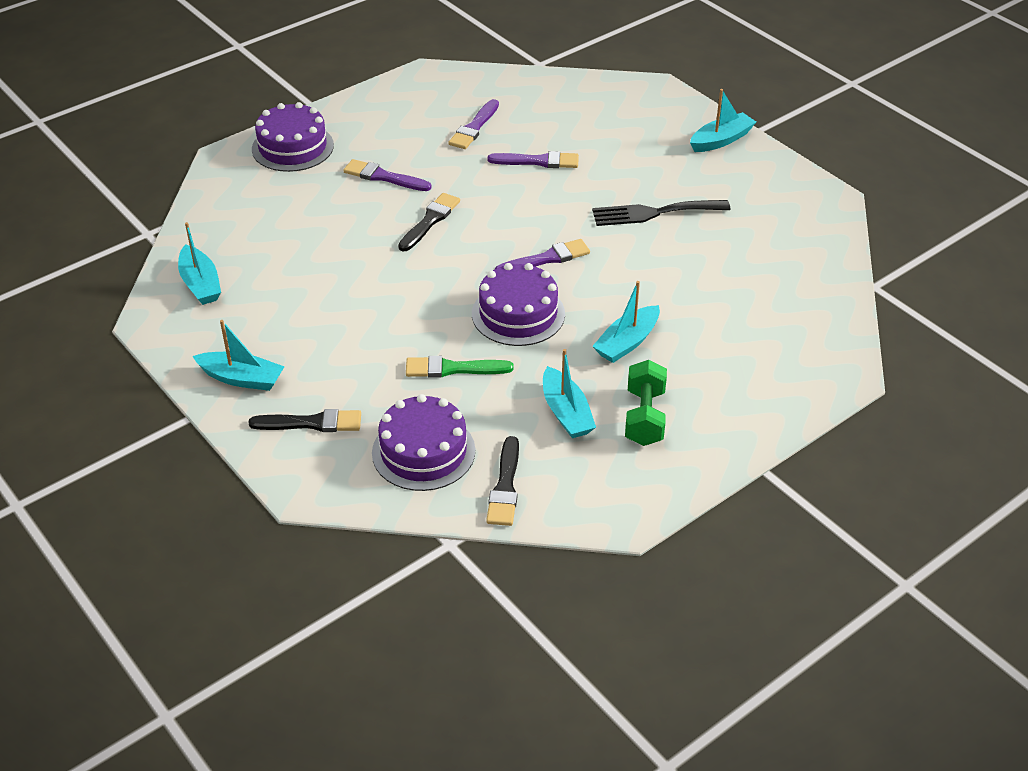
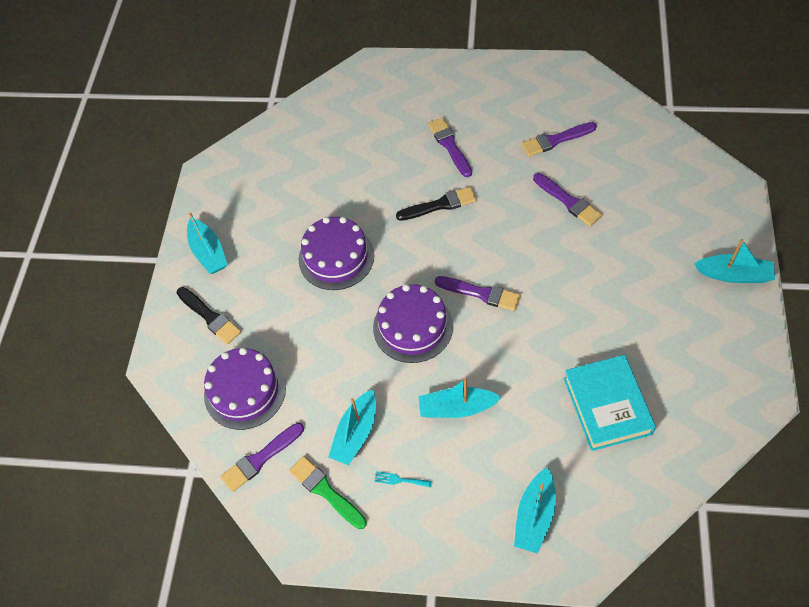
camera: 50 degrees right, 15 degrees up
(200, 284) = (258, 161): turquoise boat -> turquoise boat (534, 516)
(292, 147) = (419, 82): purple cake -> purple cake (336, 257)
(453, 369) = (327, 340): green brush -> green brush (326, 491)
(505, 486) = (260, 459): black brush -> purple brush
(644, 417) = (400, 480): green dumbbell -> turquoise fork
(654, 213) = (602, 308): black fork -> none
(737, 269) = (607, 406): none -> turquoise book

